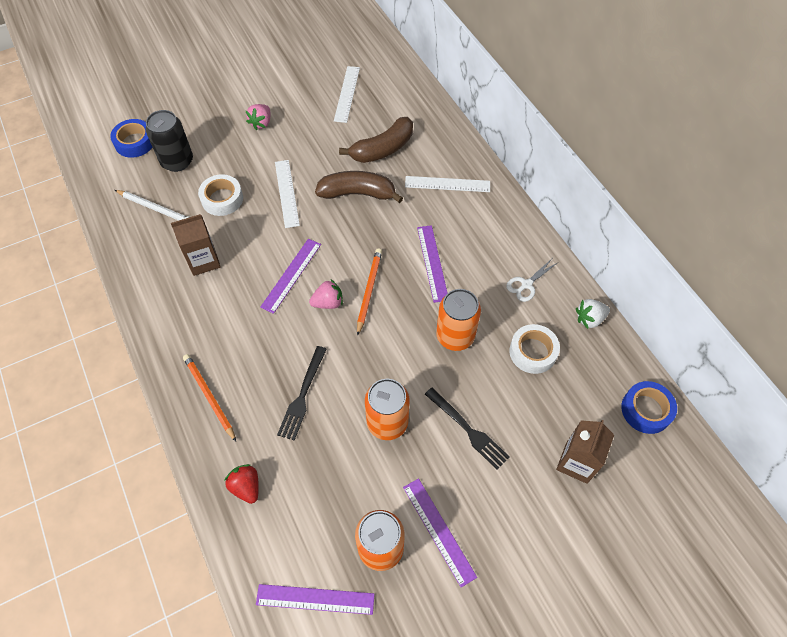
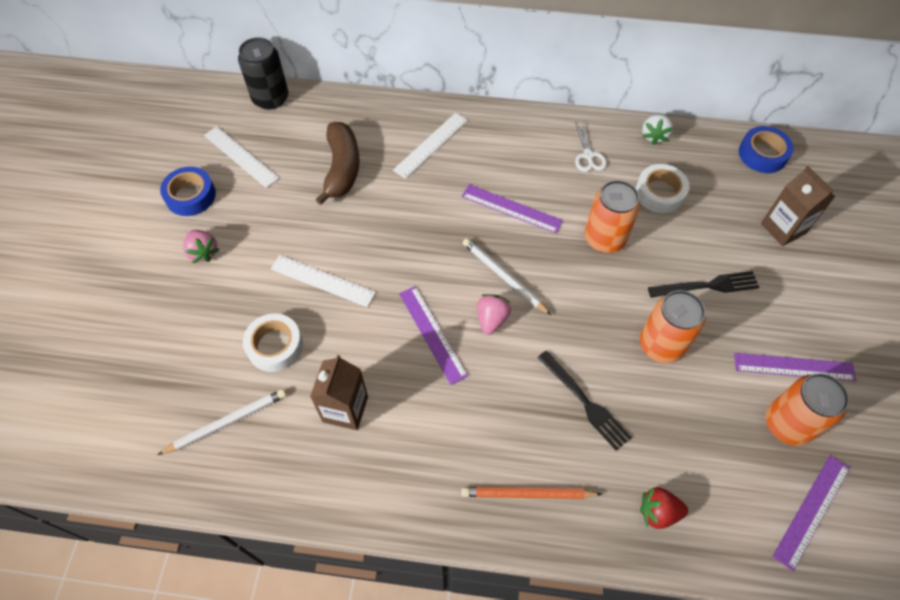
camera: 55 degrees left, 0 degrees up
(134, 142) = (101, 396): blue tape -> blue tape (190, 196)
(177, 161) = (176, 364): black can -> black can (270, 98)
(357, 193) = (378, 220): brown banana -> none
(369, 290) = (504, 277): orange pencil -> white pencil

